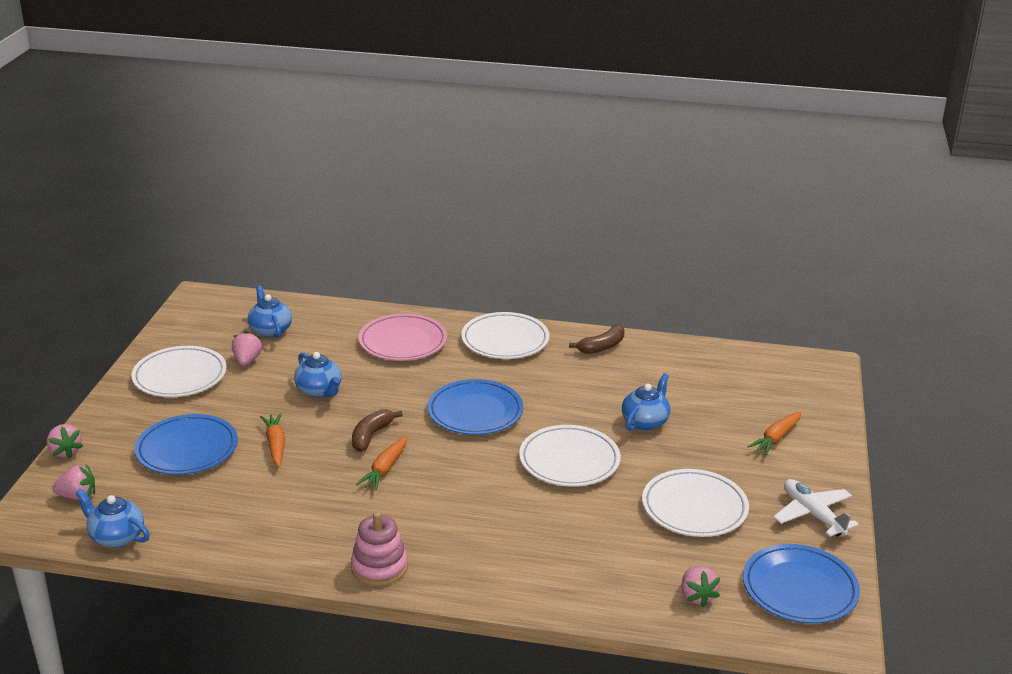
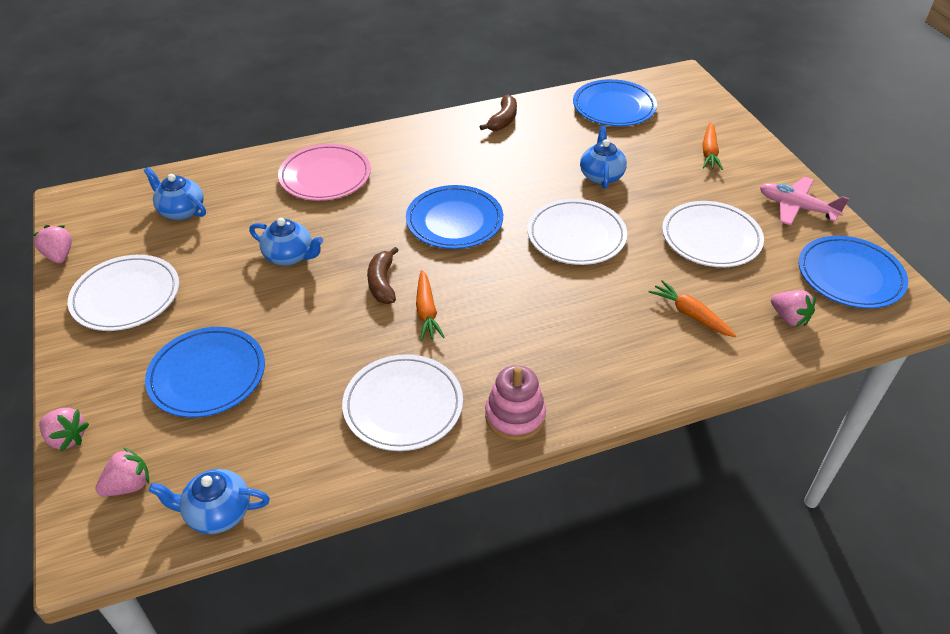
camera: 30 degrees left, 15 degrees up
(247, 360) = (185, 252): pink strawberry -> pink strawberry (59, 255)
(275, 445) = (297, 331): orange carrot -> orange carrot (690, 315)
(505, 340) = (416, 142): white plate -> white plate (403, 406)
(722, 369) = (614, 107): none -> blue plate
(812, 514) = (796, 207): white plane -> pink plane

